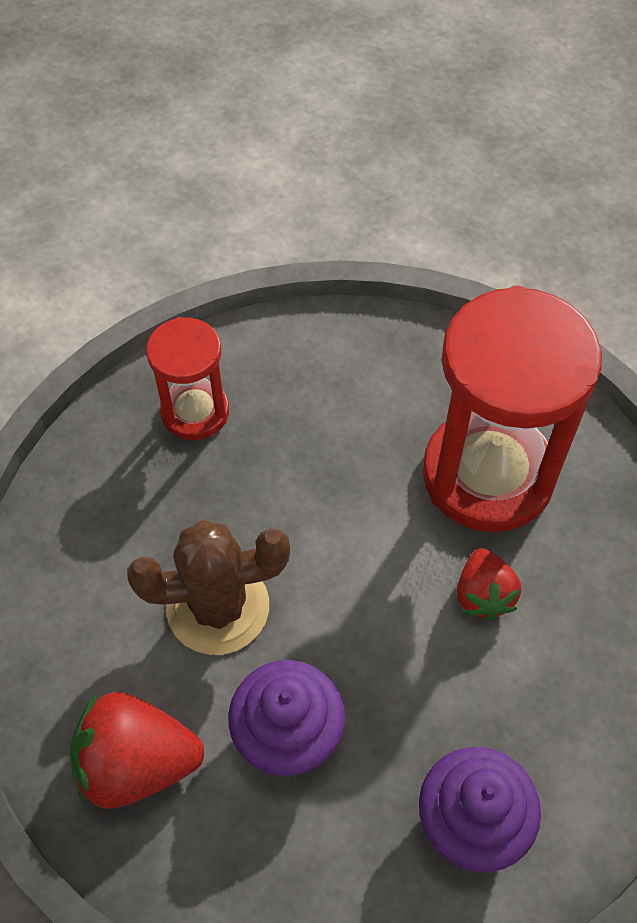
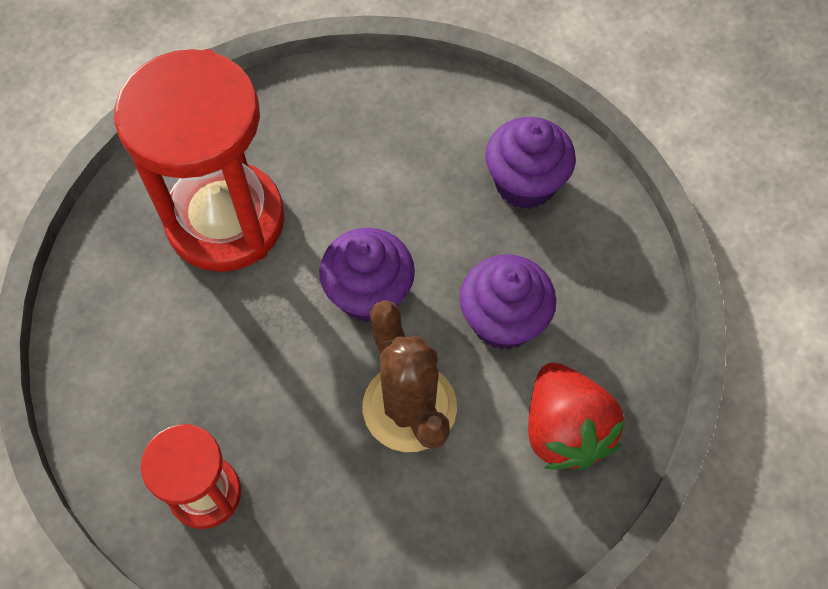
camera: 105 degrees left, 5 degrees up
(361, 598) = (369, 294): none -> purple cupcake
(483, 595) = (342, 205): red strawberry -> none

